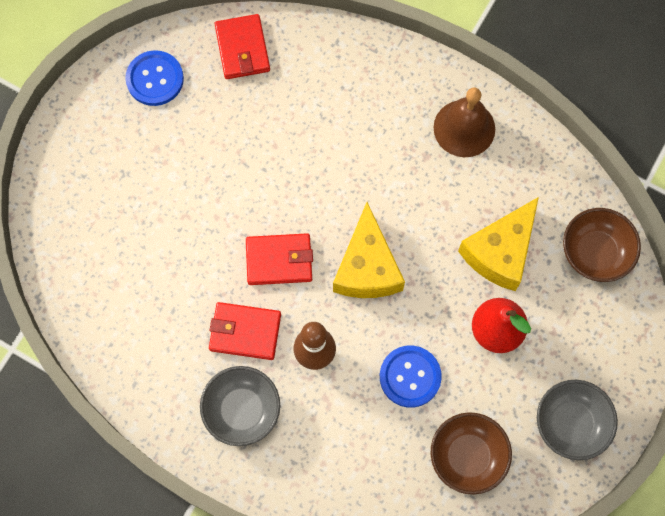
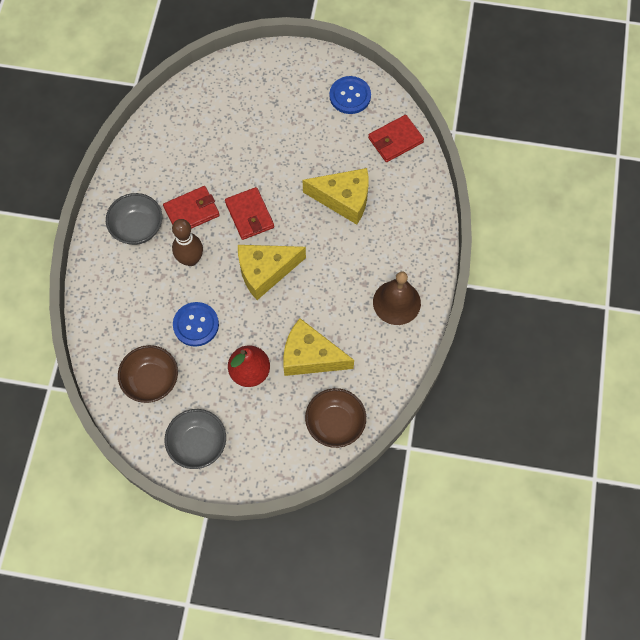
camera: 70 degrees right, 5 degrees down
(245, 332) = (191, 211): red wallet -> red wallet turned 75 degrees clockwise
(301, 139) = (344, 199): none -> yellow cheese

